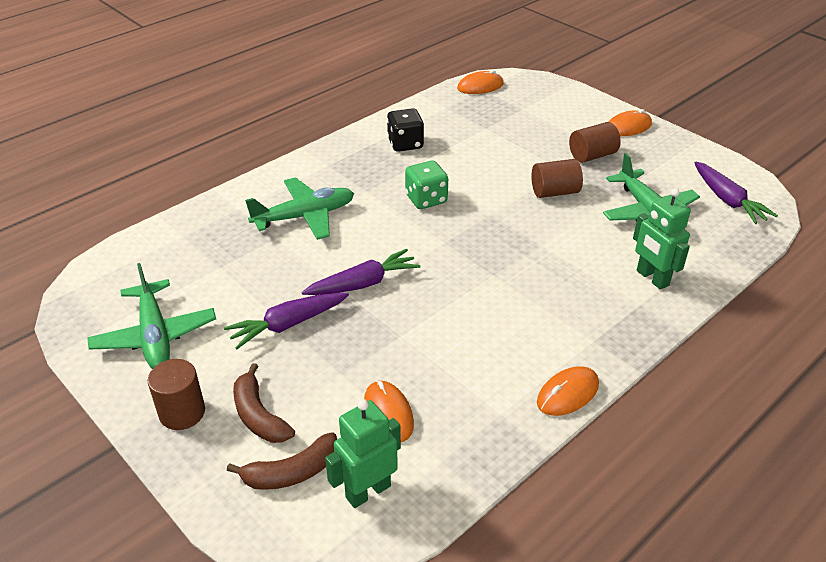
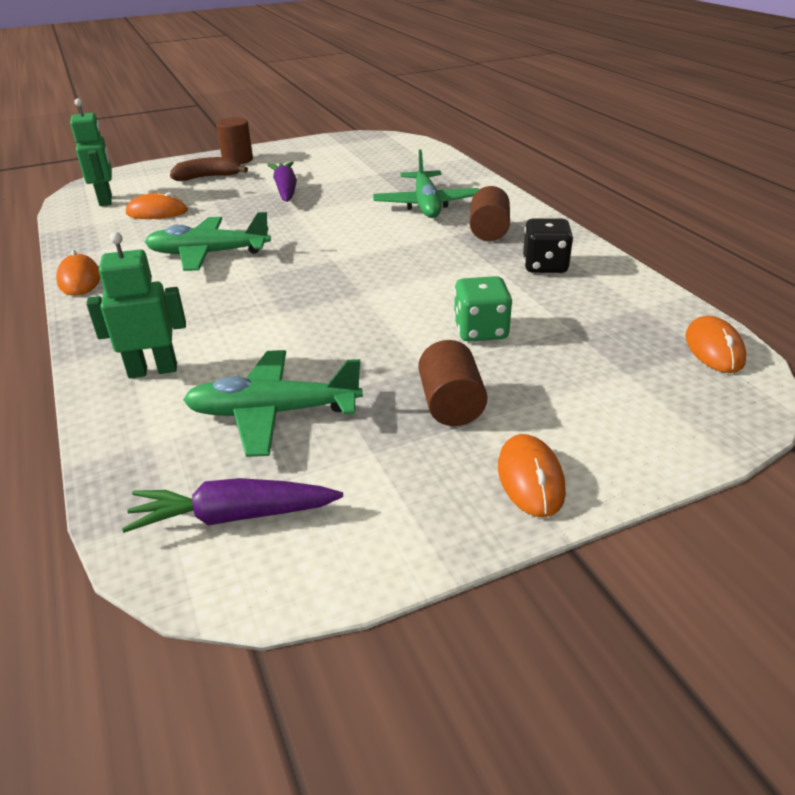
camera: 110 degrees right, 5 degrees down
(155, 336) = (317, 154): green plane -> green plane (208, 254)
(292, 472) = (151, 183): brown banana -> none
(363, 283) = (306, 218): purple carrot -> none
(426, 199) = (416, 261): green dice -> green dice (480, 331)
(554, 192) = (376, 346): brown cylinder -> brown cylinder (489, 231)

